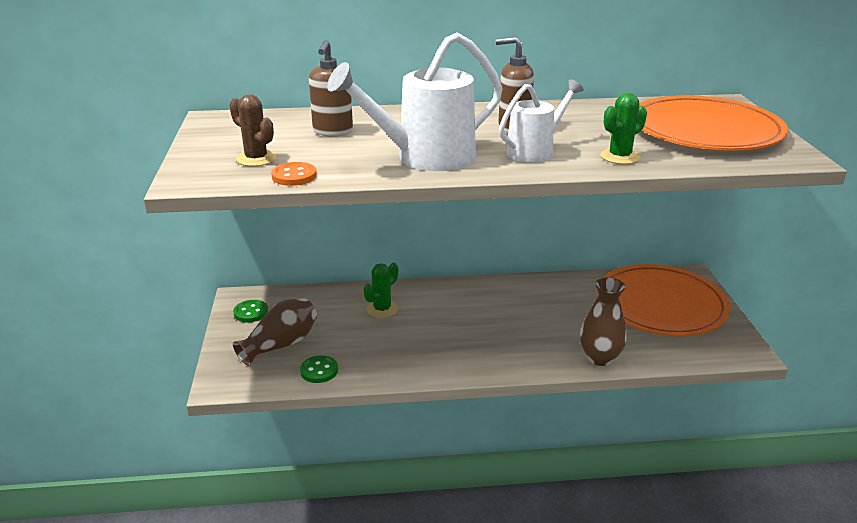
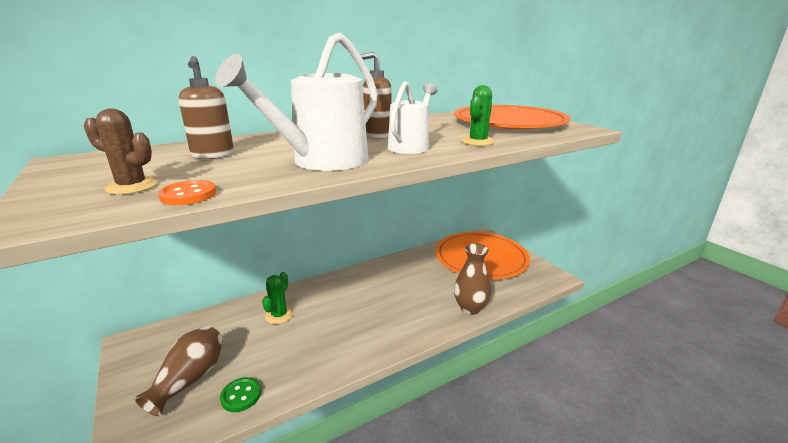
camera: 25 degrees left, 5 degrees down
(251, 312) = (146, 354): green button -> none

